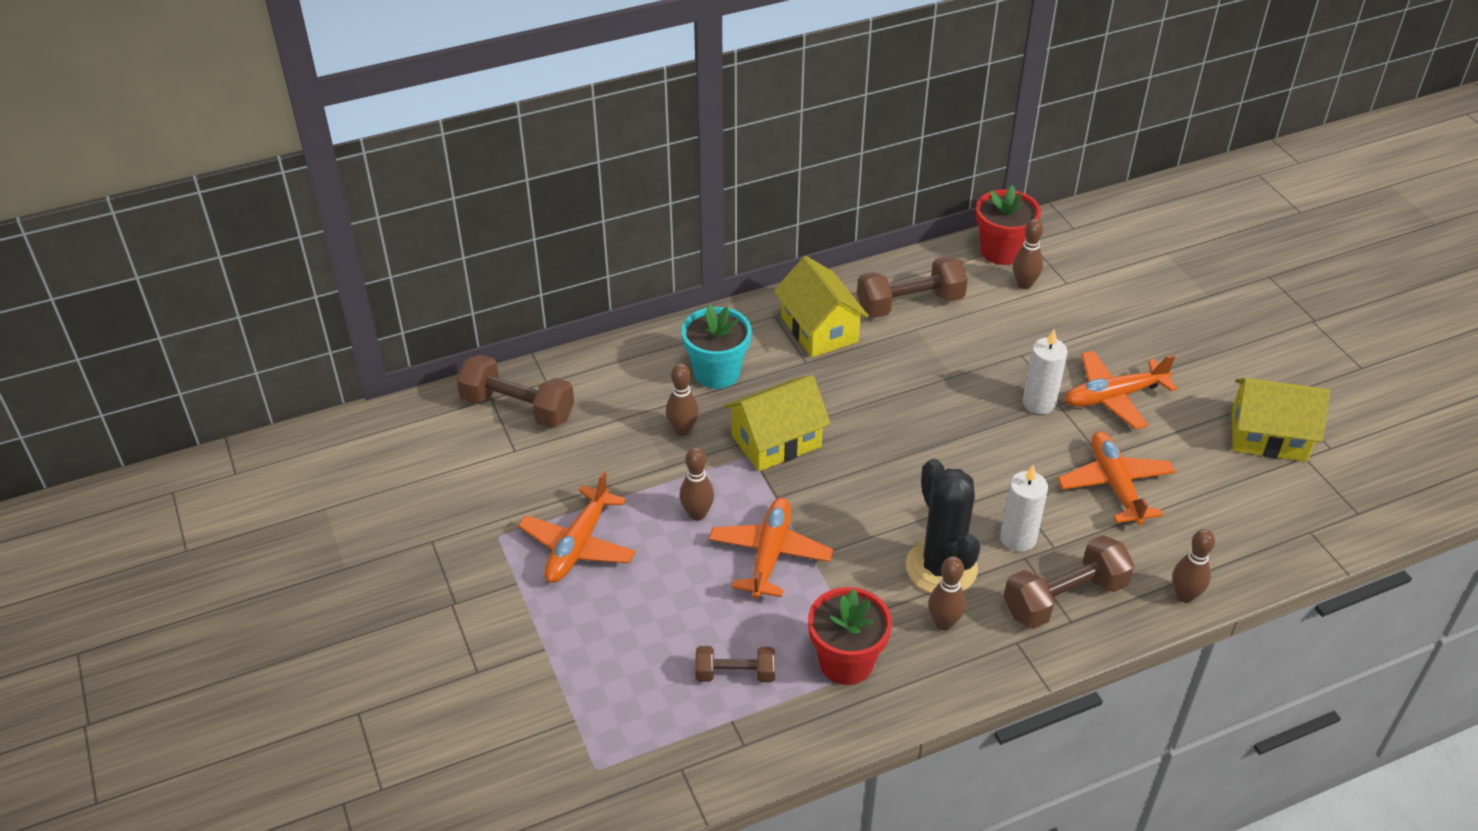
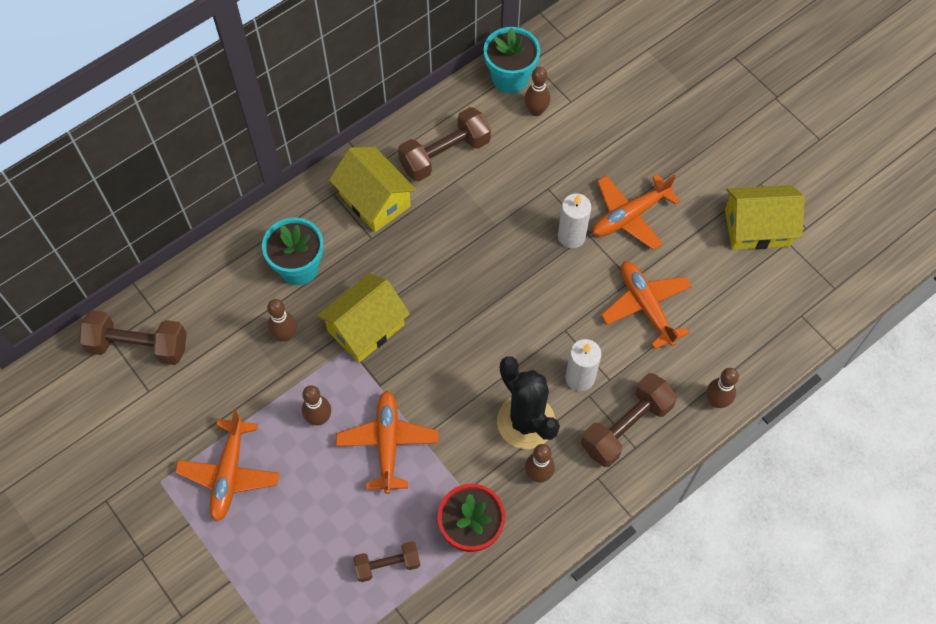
camera: 15 degrees left, 20 degrees up
(1001, 251) = (510, 78): red flower pot -> turquoise flower pot

